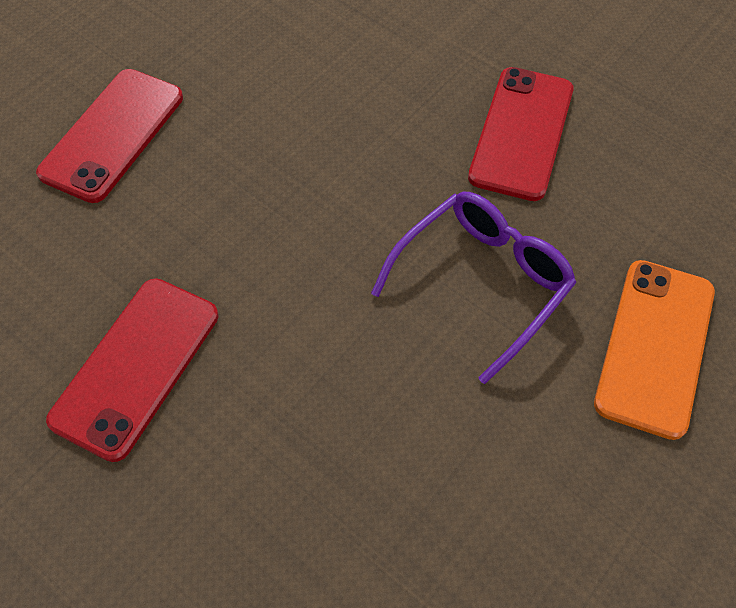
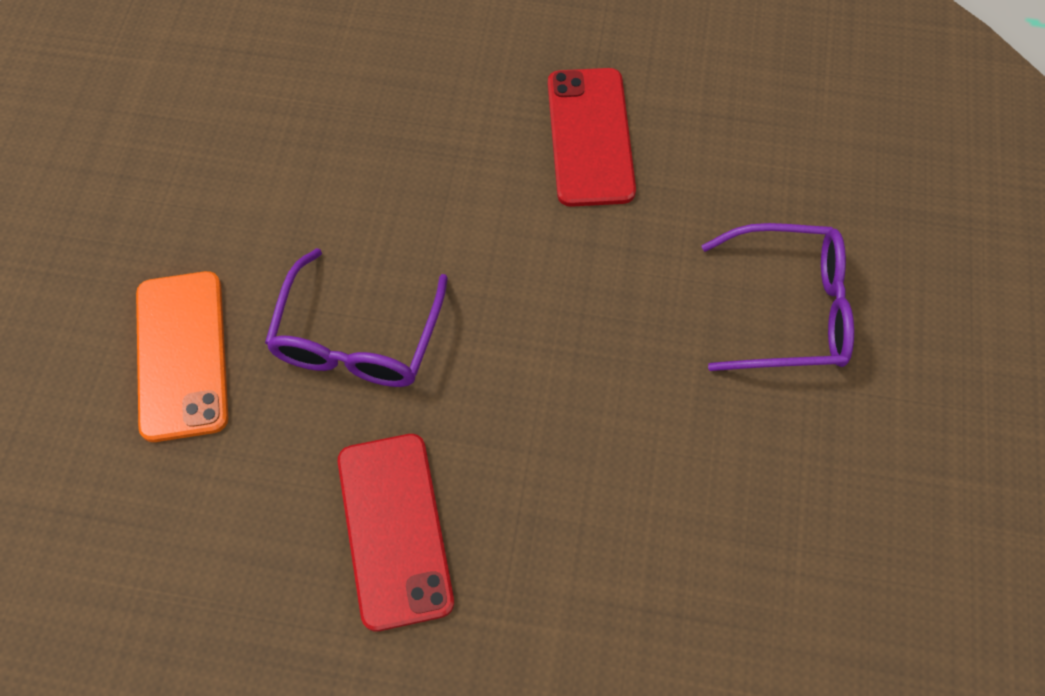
camera: 150 degrees right, 5 degrees up
(113, 135) = (789, 309): red phone -> purple glasses

